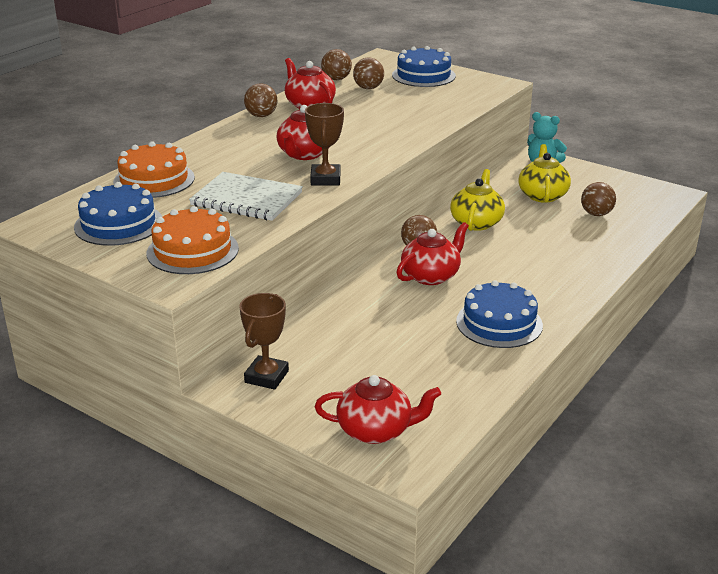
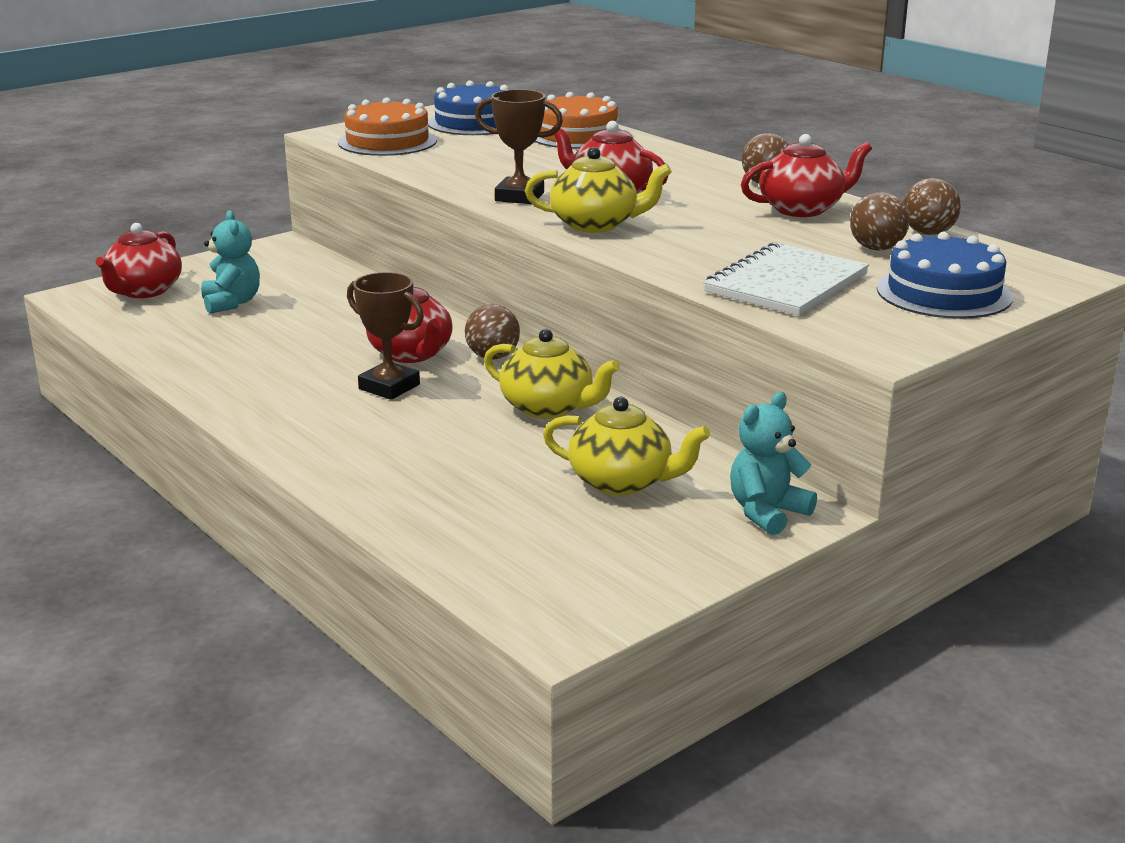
camera: 105 degrees right, 5 degrees down
(246, 199) = (491, 163): white notebook -> white notebook (786, 283)
(266, 377) = (281, 259): brown trophy -> brown trophy (389, 387)
(370, 151) = (596, 224): none -> yellow teapot
(380, 373) = (231, 303): none -> turquoise teddy bear
(499, 323) = (261, 374): blue cake -> none
(596, 214) = (518, 516): brown ball -> none

